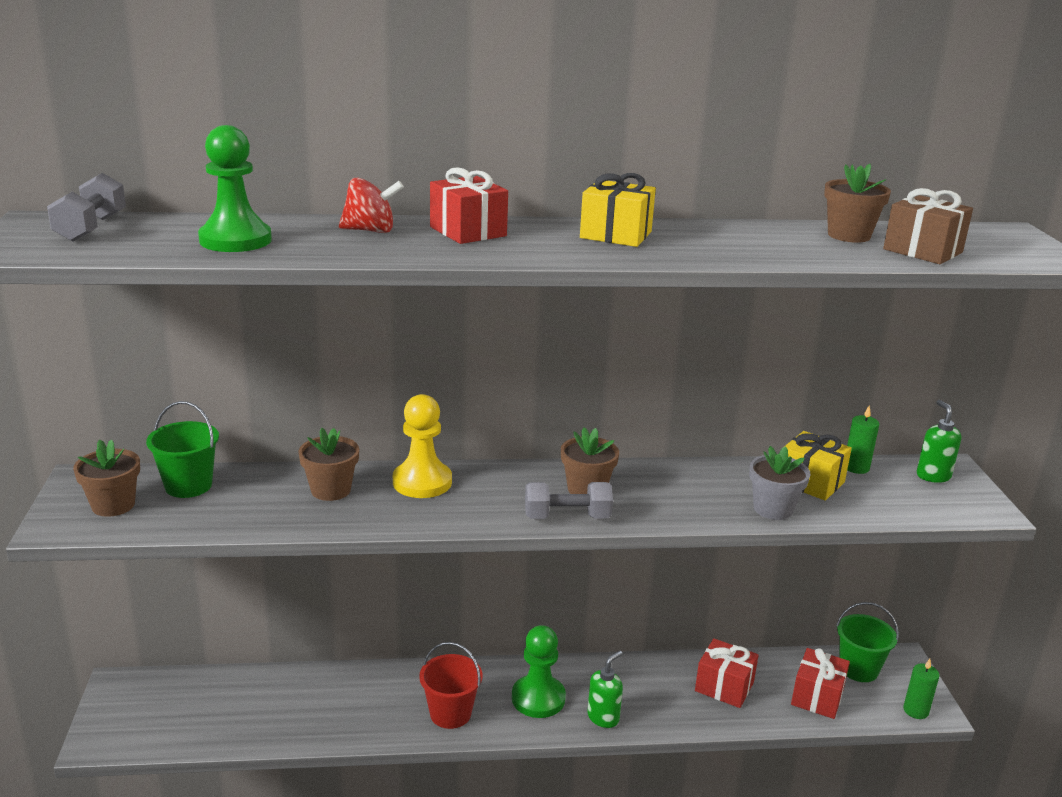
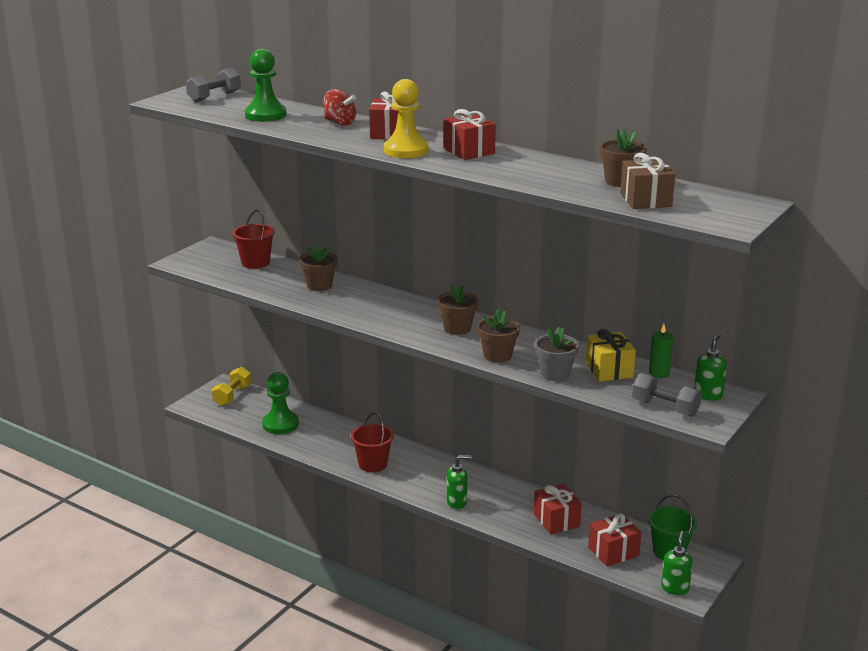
camera: 40 degrees right, 0 degrees up
(113, 505) = (211, 261): brown flower pot -> brown flower pot (497, 355)
(147, 698) = (232, 396): none -> yellow dumbbell
(188, 485) = (255, 263): green bucket -> red bucket
(422, 482) = (371, 296): yellow pawn -> yellow pawn (406, 151)
(538, 698) = (431, 478): green pawn -> green pawn (280, 424)
(567, 517) = (422, 337): grey dumbbell -> grey dumbbell (665, 408)
(615, 235) = (469, 151): yellow gift -> red gift
(915, 710) = (675, 588): green candle -> green soap dispenser

